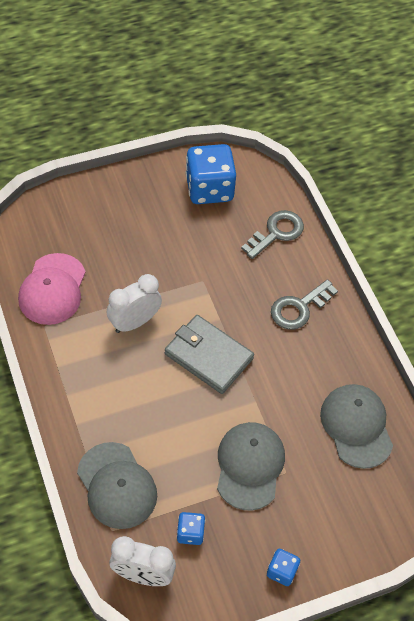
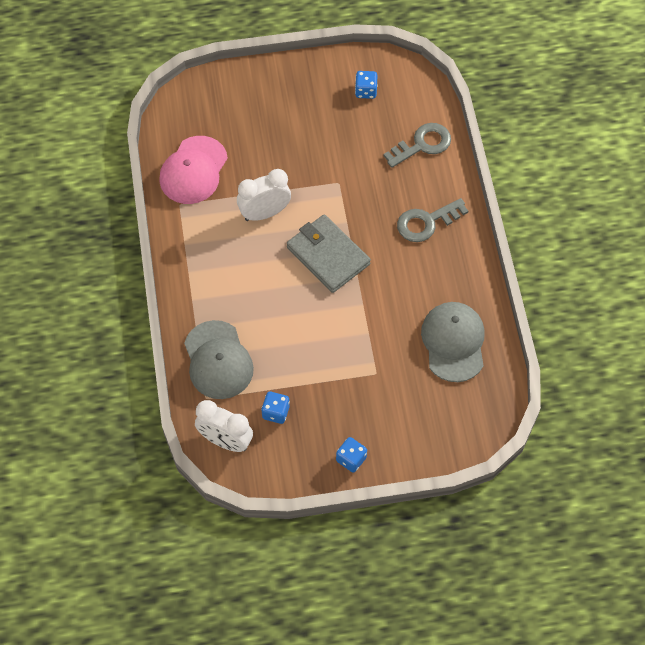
camera: 15 degrees right, 5 degrees up
(209, 189) = (366, 91): blue dice -> blue dice, size x0.47
(249, 466) = (343, 362): grey cap -> none

